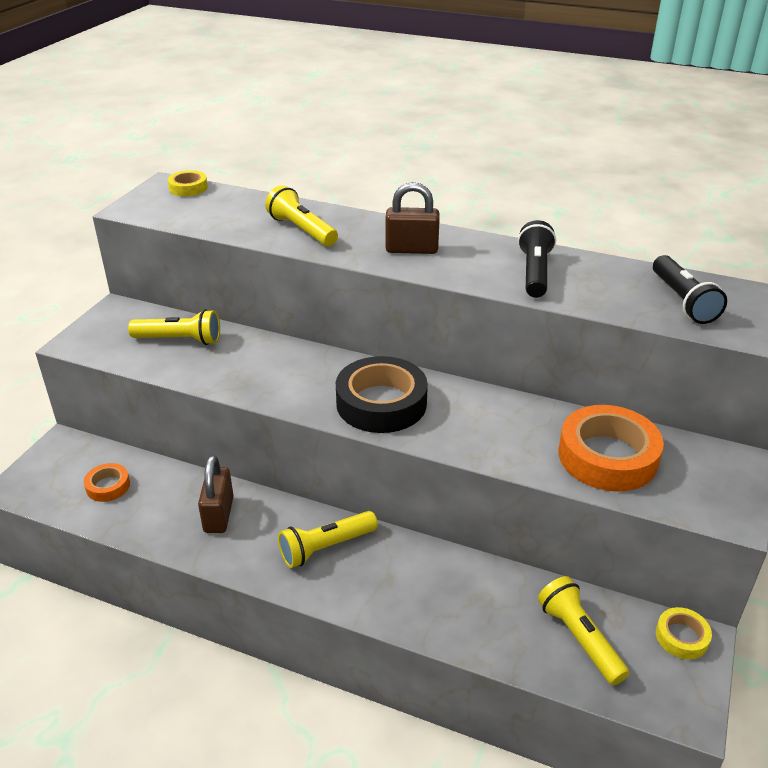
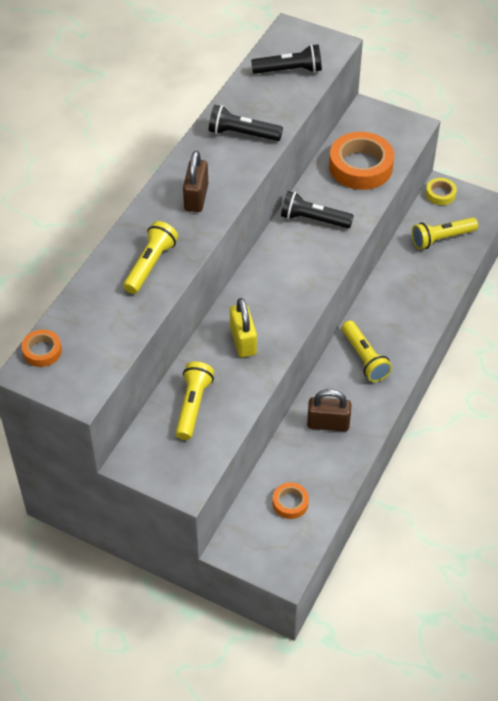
camera: 85 degrees left, 15 degrees up
(188, 188) = (42, 351): yellow tape -> orange tape
(270, 368) = (243, 341): none -> yellow padlock
(302, 230) = (150, 265): yellow flashlight -> yellow flashlight turned 150 degrees clockwise
(381, 403) = (295, 274): black tape -> none
(484, 414) = (313, 219): none -> black flashlight

